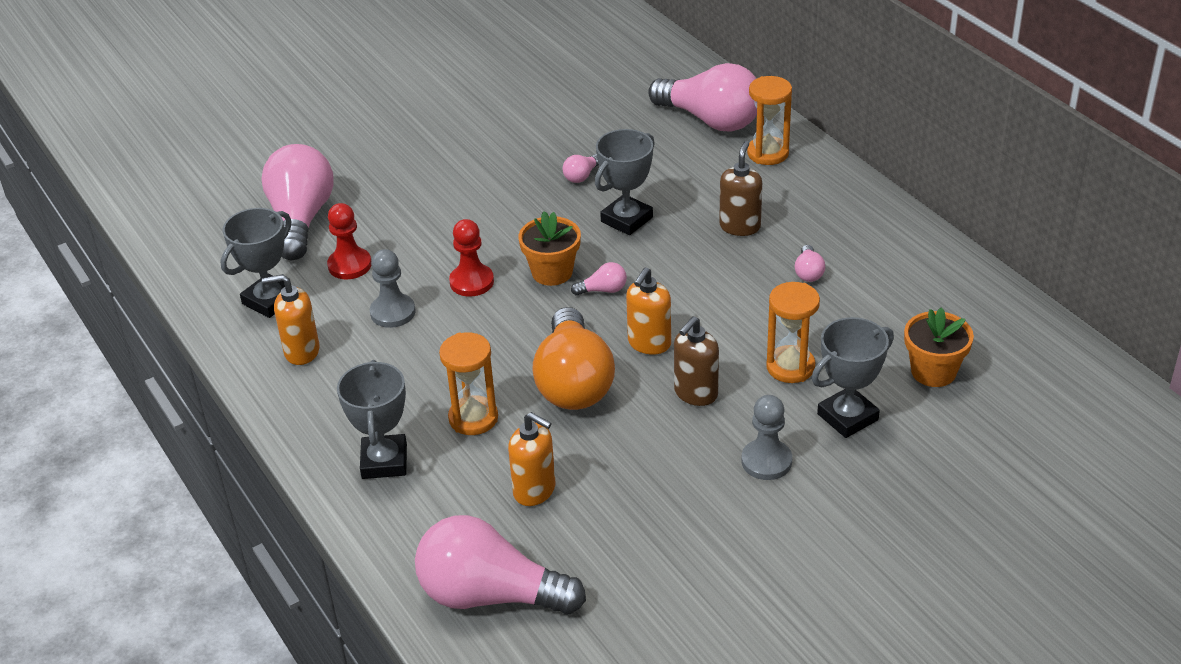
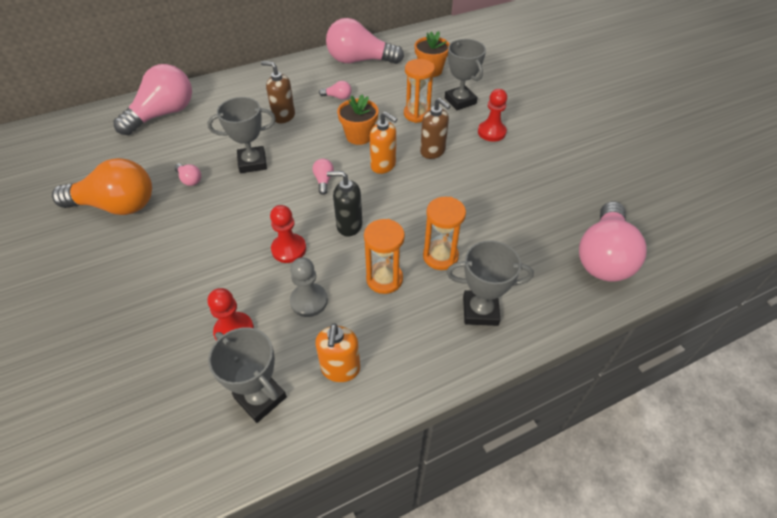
camera: 85 degrees left, 10 degrees up
(301, 219) = (146, 371): pink light bulb -> pink light bulb (359, 61)
(519, 326) = (349, 225): none -> black soap dispenser
(535, 490) = (512, 229): orange soap dispenser -> none
(552, 272) = (295, 204): orange flower pot -> orange flower pot (359, 136)
(573, 382) = (413, 203): orange light bulb -> orange light bulb (117, 206)
(626, 219) = (252, 163): grey trophy -> grey trophy turned 60 degrees counterclockwise
(766, 461) = (491, 132): grey pawn -> red pawn
(768, 153) = (215, 96): orange hourglass -> orange hourglass (384, 279)

